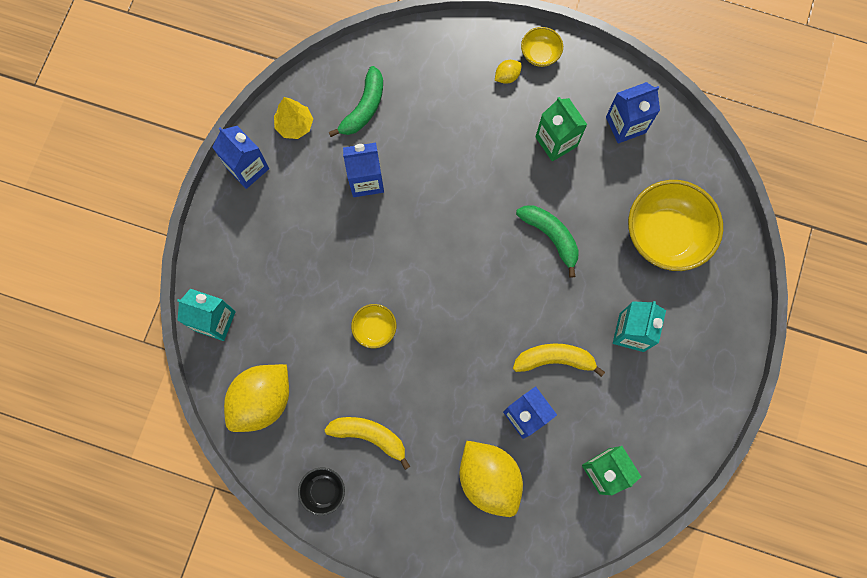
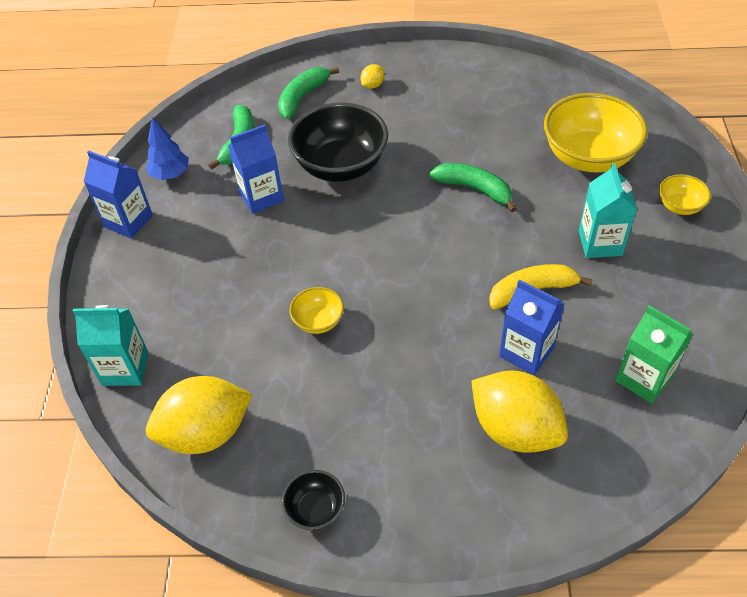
camera: 15 degrees left, 25 degrees down
(262, 400) = (206, 432): yellow lemon -> yellow lemon turned 45 degrees clockwise
(295, 125) = (170, 174): yellow tree -> blue tree
(369, 436) = (352, 429): yellow banana -> none
(437, 69) = (302, 97): none -> green banana
(445, 168) = (341, 166): none -> black bowl
(540, 54) = (397, 63): yellow bowl -> yellow bowl (679, 206)
(556, 141) = (443, 118): green carton -> none
(625, 125) = (503, 89): blue carton -> none

